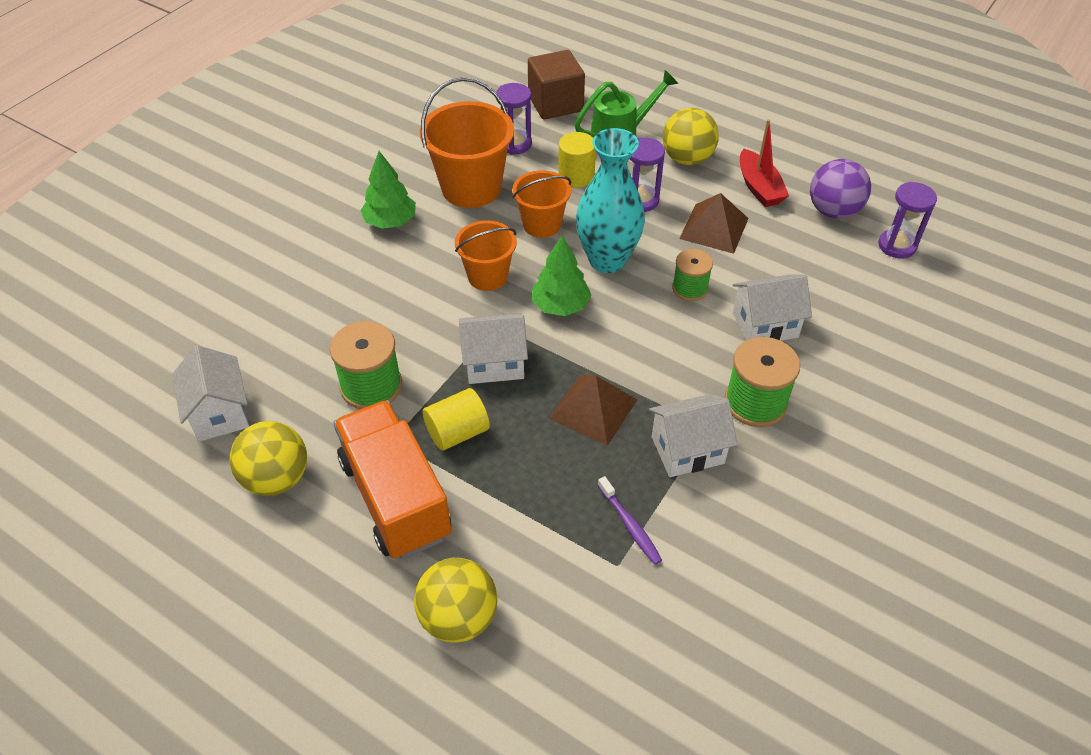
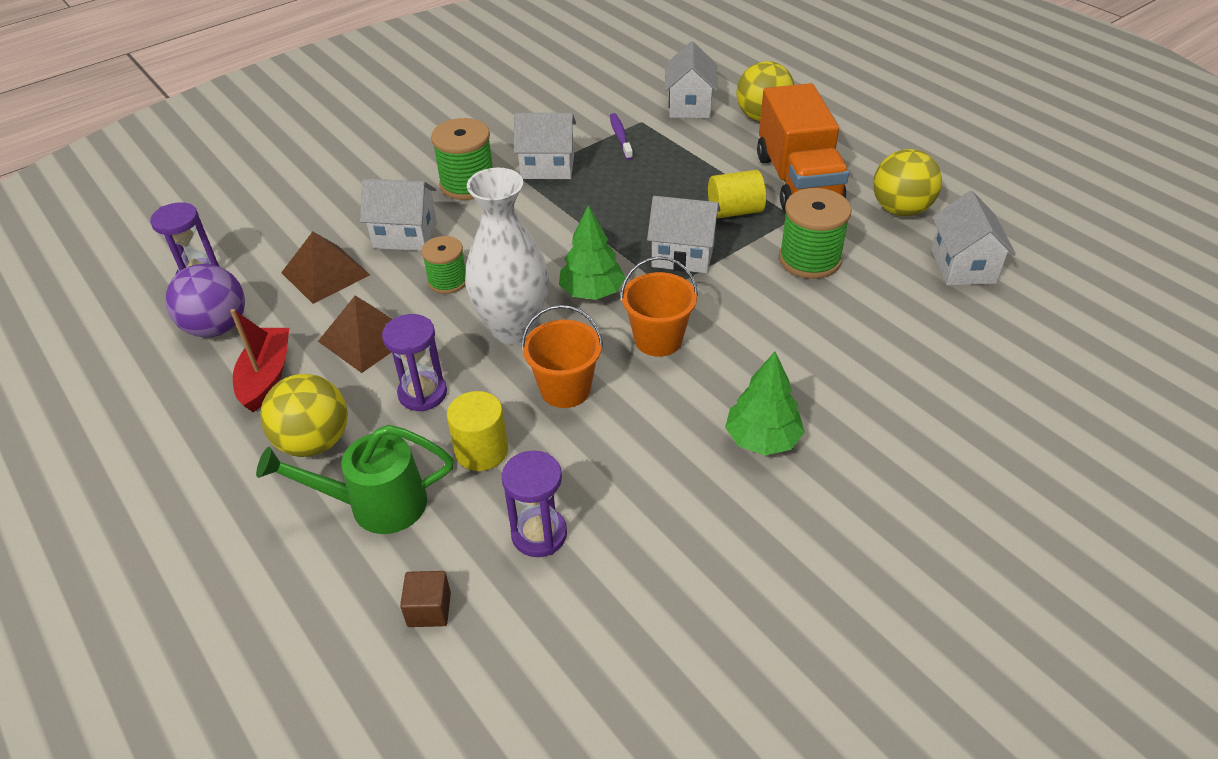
camera: 160 degrees left, 5 degrees down
(471, 188) = (635, 467): orange bucket -> none
(555, 104) = (429, 609): brown cube -> brown cube, size x0.49
(565, 618) = (690, 106): none -> white house
(593, 409) = (607, 205): brown pyramid -> brown pyramid (325, 273)
(607, 260) = (513, 328): turquoise vase -> white vase

